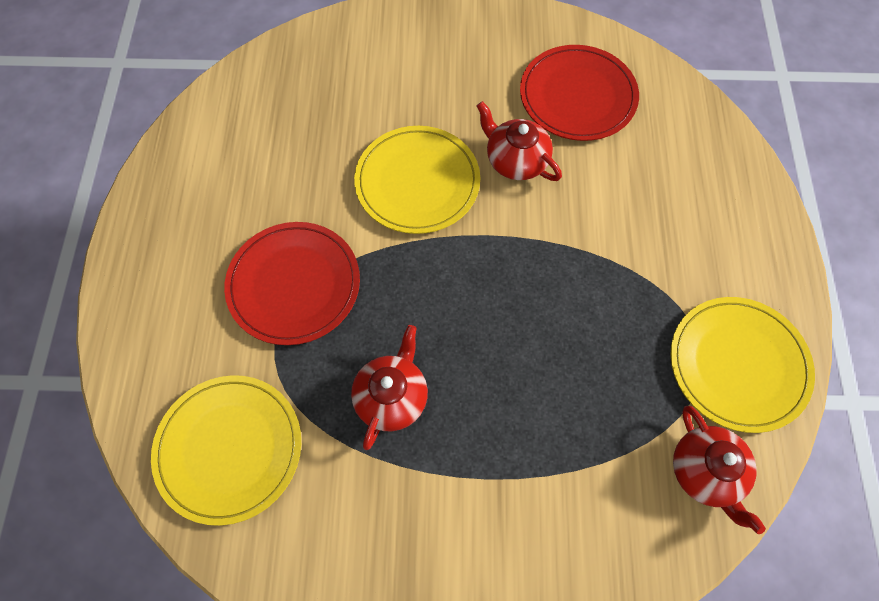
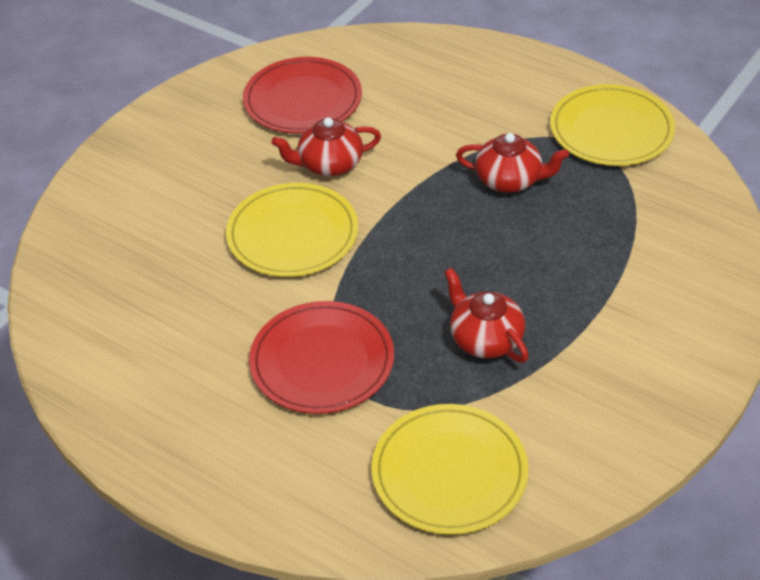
camera: 55 degrees left, 20 degrees down
(706, 472) = (680, 187): red teapot -> red teapot (510, 180)

